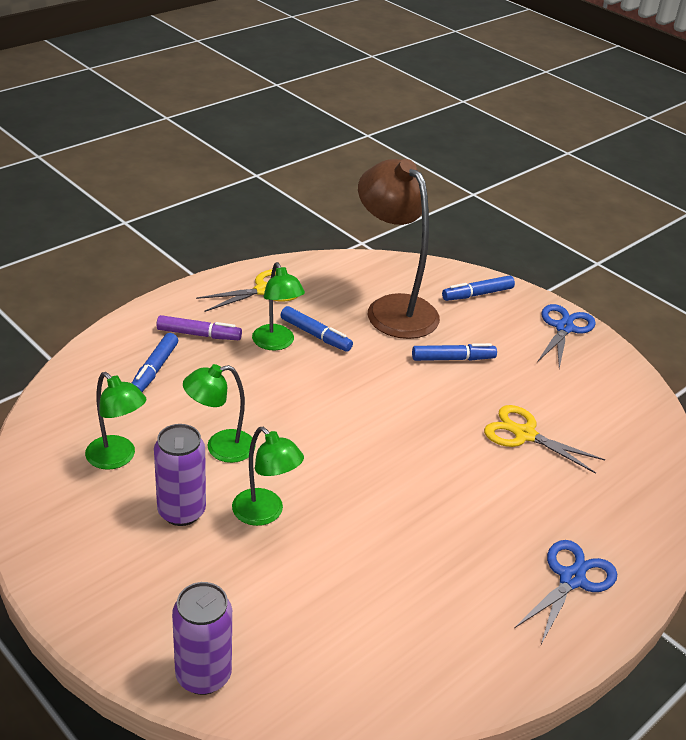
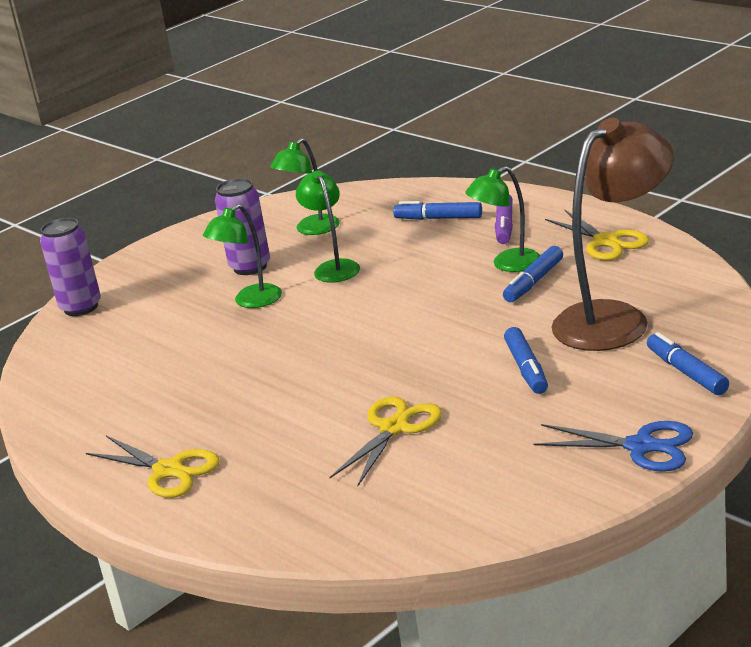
camera: 95 degrees right, 10 degrees down
(572, 579) = (168, 470): blue scissors -> yellow scissors

